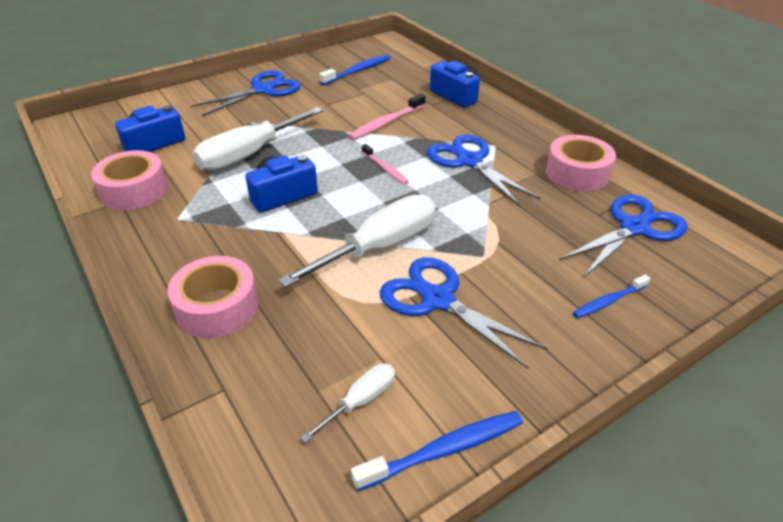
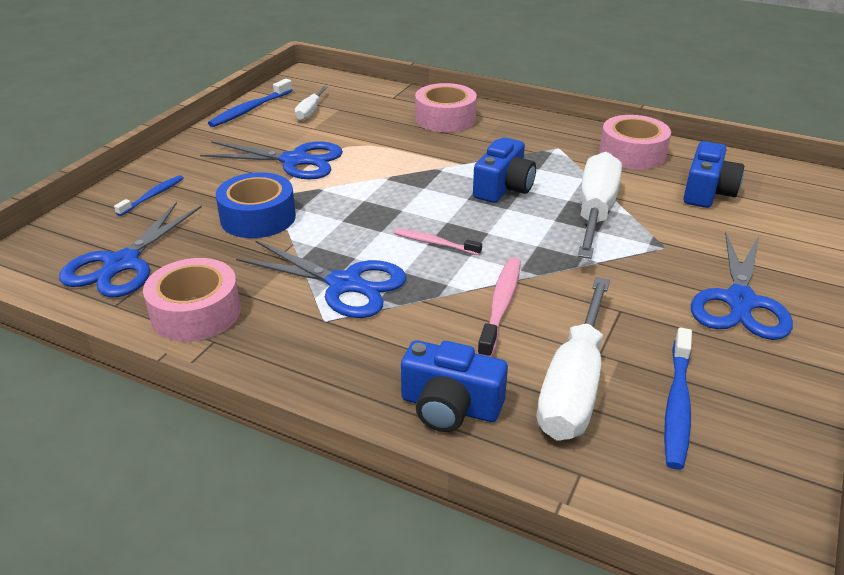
camera: 150 degrees right, 5 degrees down
(380, 247) = (369, 177): white screwdriver -> white screwdriver (573, 386)
(508, 236) = (258, 217): none -> blue tape

